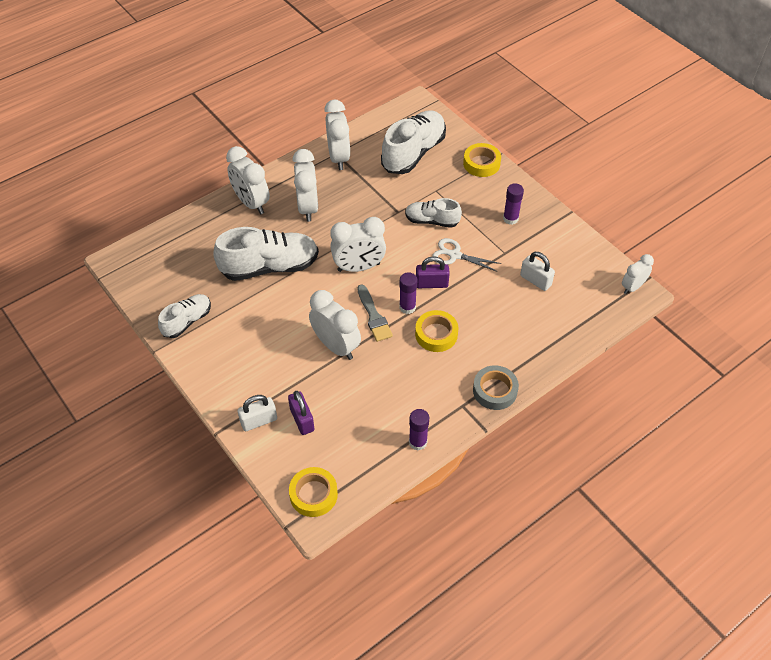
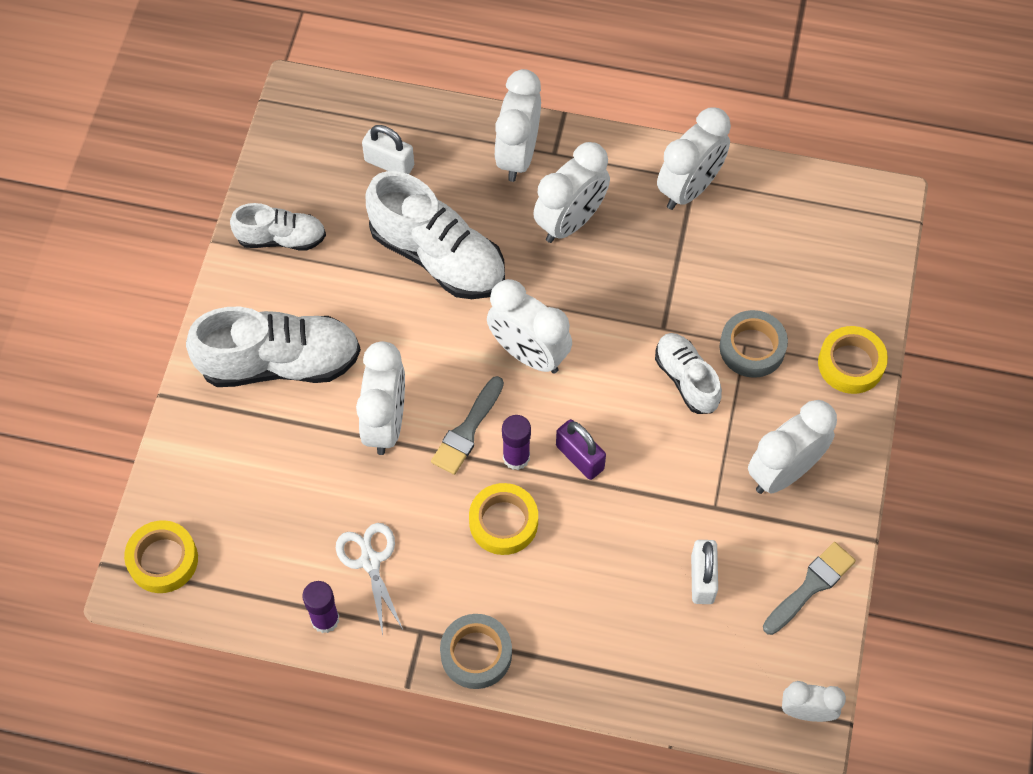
camera: 50 degrees right, 10 degrees up
(259, 421) = (211, 425): white padlock -> white padlock (389, 163)
(302, 420) = (250, 469): purple padlock -> none
(413, 153) = (786, 267): white shoe -> white shoe (280, 363)
(440, 189) = (752, 348): none -> grey tape
(455, 255) = (653, 450): white scissors -> white scissors (370, 561)
(510, 218) = (783, 472): purple glue stick -> white clock
(574, 246) = (811, 586): none -> grey brush

